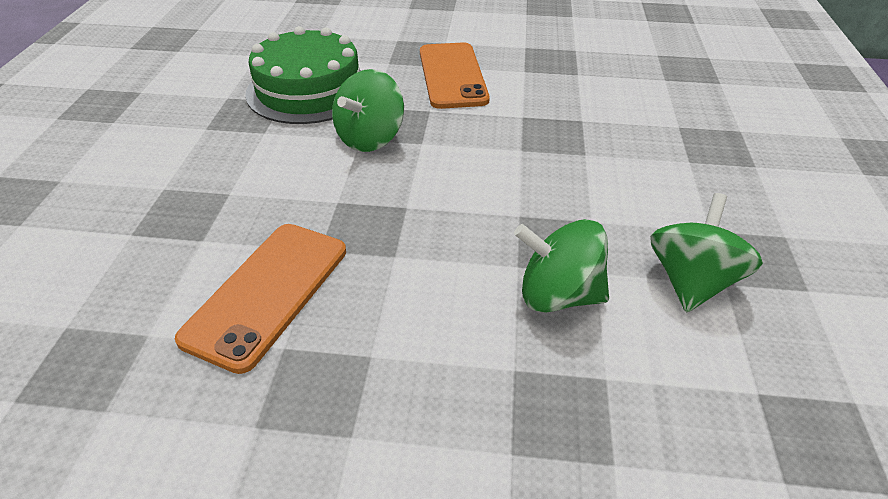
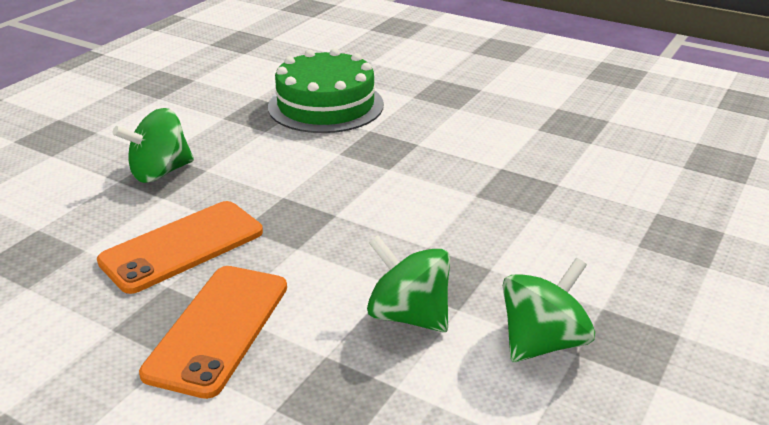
camera: 25 degrees right, 10 degrees down
(370, 138) = (347, 155): green spinning top -> green spinning top (160, 172)
(452, 75) = (463, 119): orange phone -> orange phone (218, 329)

